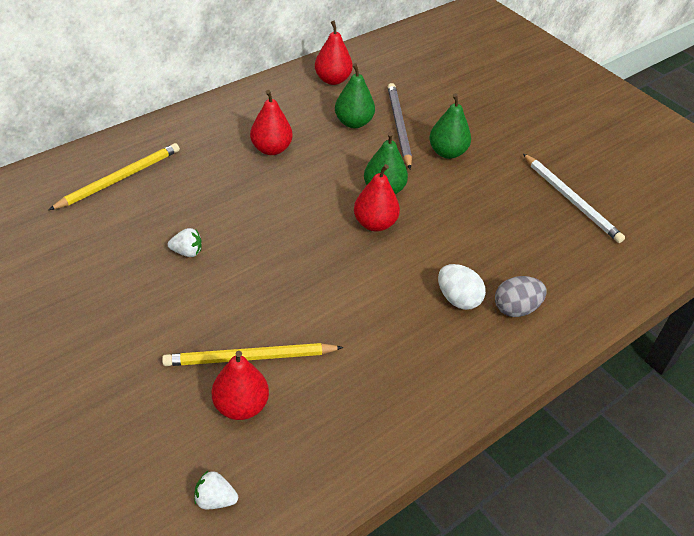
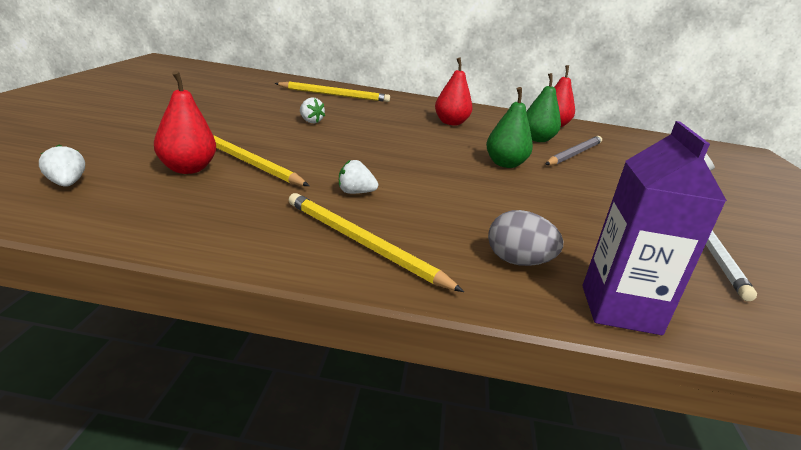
camera: 45 degrees right, 20 degrees down
(364, 323) = (355, 193): none -> white strawberry
(375, 223) = (465, 169): red pear -> none
(440, 371) = (362, 243): none -> yellow pencil
(447, 152) = (600, 177): green pear -> none
(458, 299) = (464, 226): white egg -> none
(588, 305) = (620, 309): none -> purple carton

